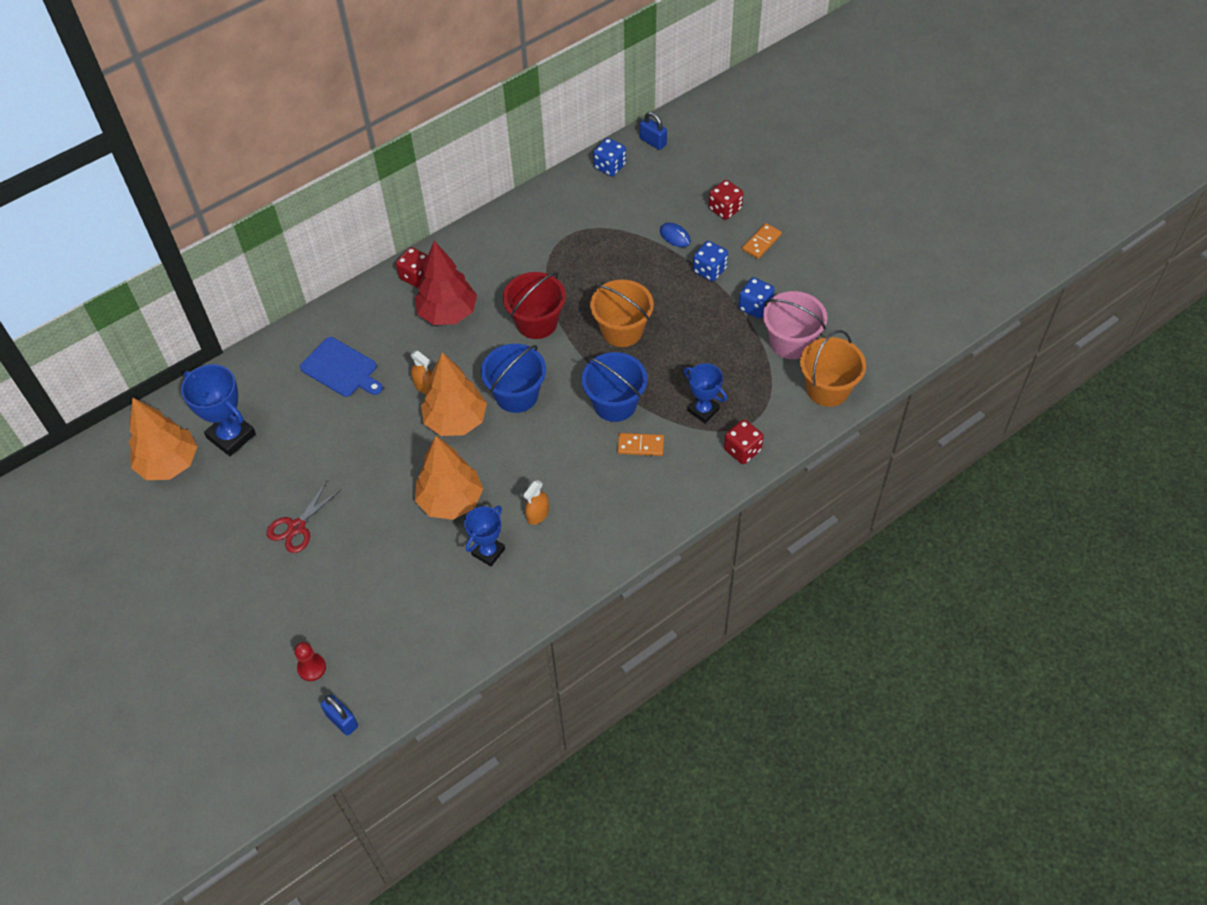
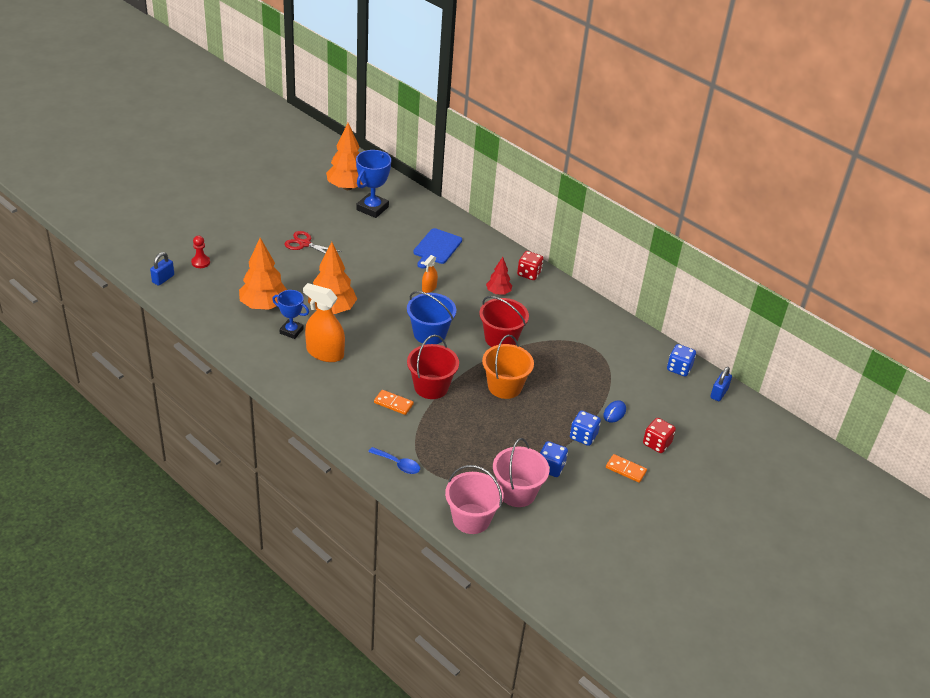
camera: 75 degrees right, 15 degrees down
(448, 313) = (498, 292): red tree -> red tree, size x0.56
(456, 420) = (401, 305): orange tree -> orange tree (264, 305)
(537, 514) = (325, 353): orange spray bottle -> orange spray bottle, size x1.93
(615, 404) = (431, 387): blue bucket -> red bucket
(640, 446) = (393, 403): orange domino -> orange domino turned 60 degrees counterclockwise
(703, 410) = (434, 439): blue trophy -> none
(742, 450) = (398, 464): red dice -> blue spoon
(827, 389) = (471, 519): orange bucket -> pink bucket

